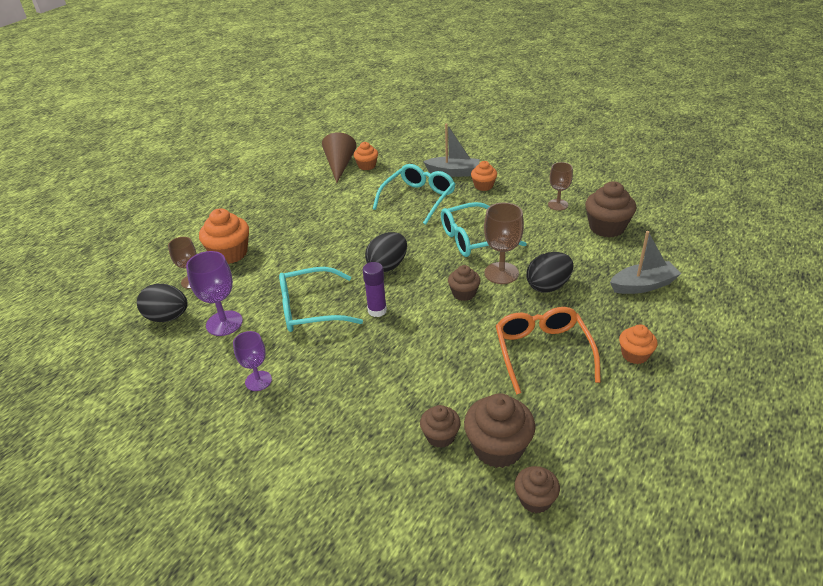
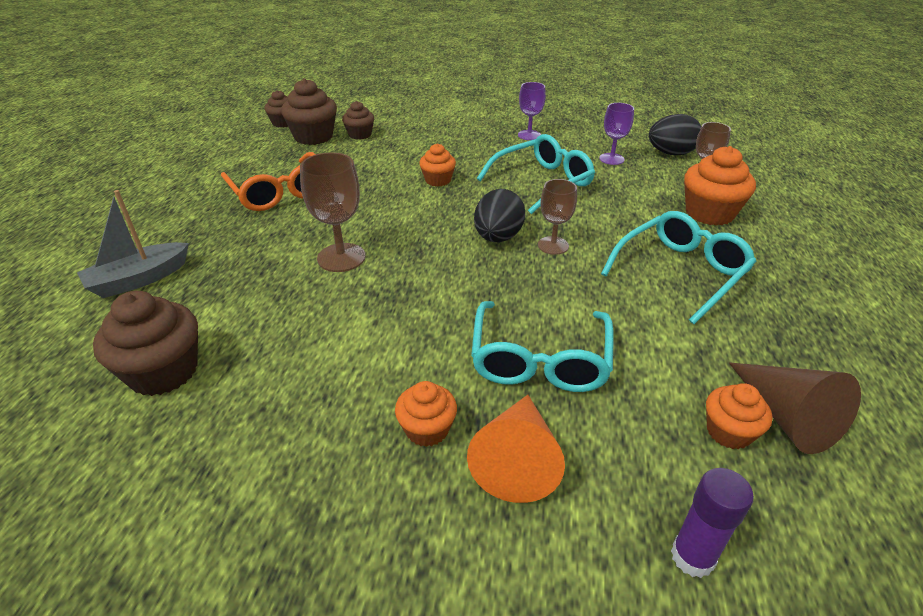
camera: 155 degrees right, 0 degrees up
(224, 323) = (611, 159): purple goblet -> purple goblet, size x0.67
(377, 310) = (471, 193): purple glue stick -> purple glue stick (692, 557)
(453, 172) = (517, 460): grey boat -> orange cone
(464, 293) = (382, 226): brown cupcake -> none
(474, 238) = (398, 299): turquoise glasses -> turquoise glasses (680, 273)
(548, 286) = (275, 253): black egg -> none
(558, 205) = (255, 410): brown goblet -> brown goblet (553, 245)
(635, 355) = (181, 206): orange cupcake -> orange cupcake (438, 180)

